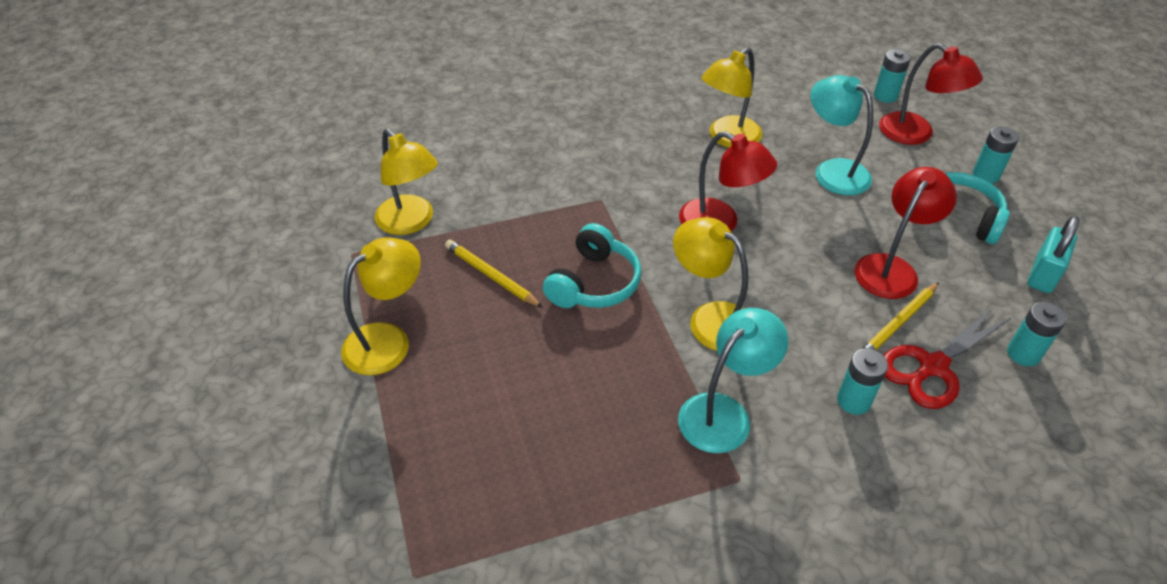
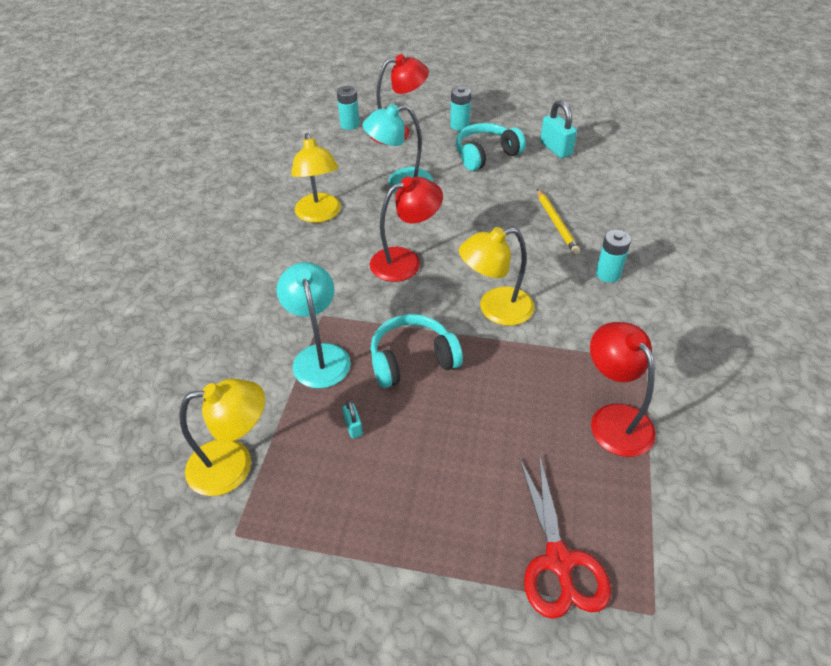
camera: 60 degrees left, 0 degrees up
(388, 340) = (377, 541): yellow lamp -> none
(491, 275) = (353, 427): yellow pencil -> turquoise padlock
(593, 283) = (412, 360): turquoise headphones -> turquoise headphones turned 75 degrees counterclockwise
(724, 413) = (585, 342): turquoise lamp -> turquoise lamp (319, 356)
(891, 268) = (508, 202): red lamp -> red lamp (614, 419)
(932, 366) = (599, 227): red scissors -> red scissors (559, 561)
(1023, 354) = (610, 187): turquoise battery -> none

